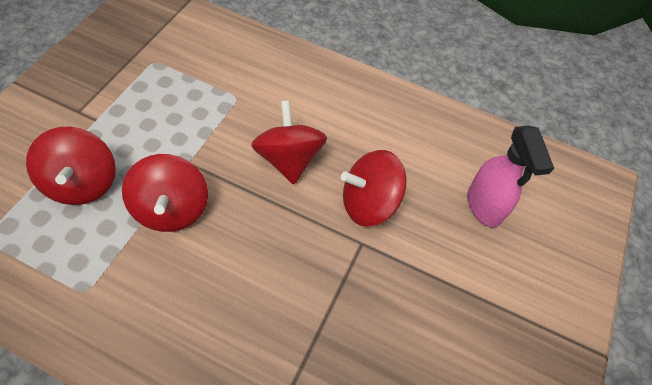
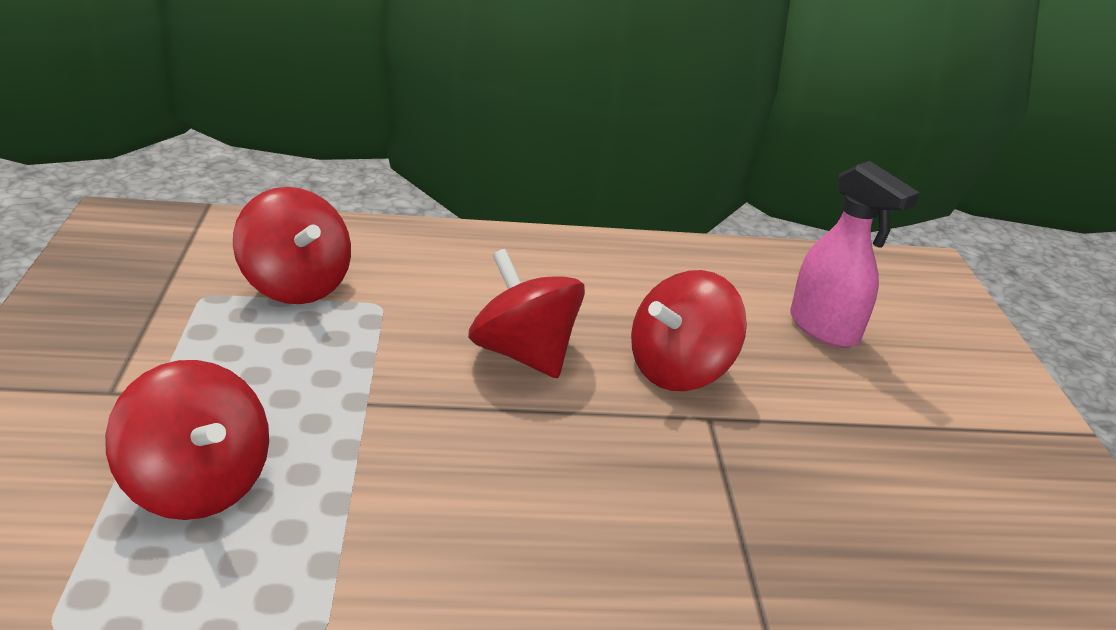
camera: 25 degrees left, 25 degrees down
(172, 209) = (388, 469): red spinning top -> red spinning top (295, 285)

